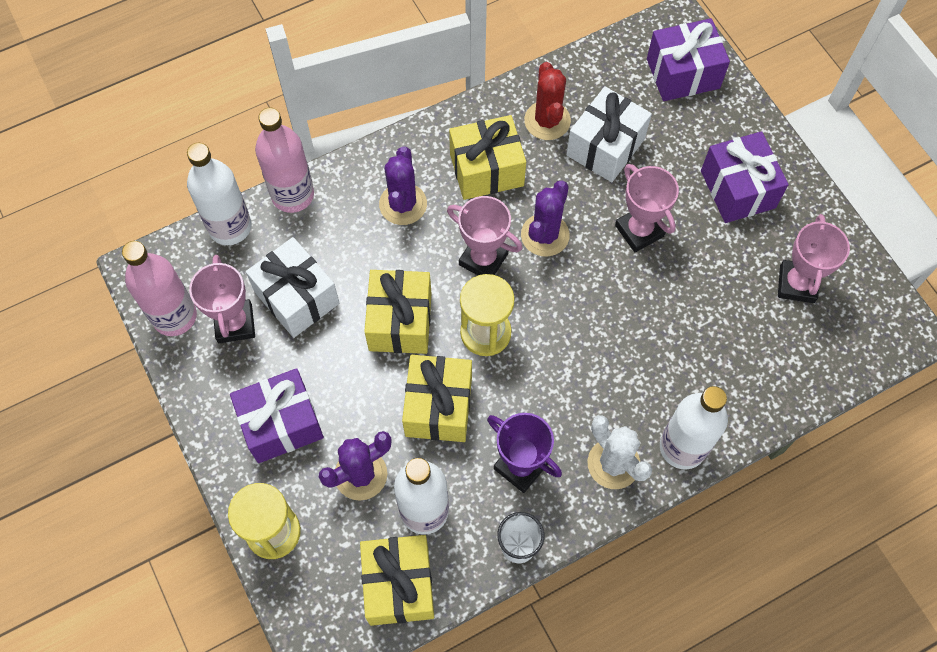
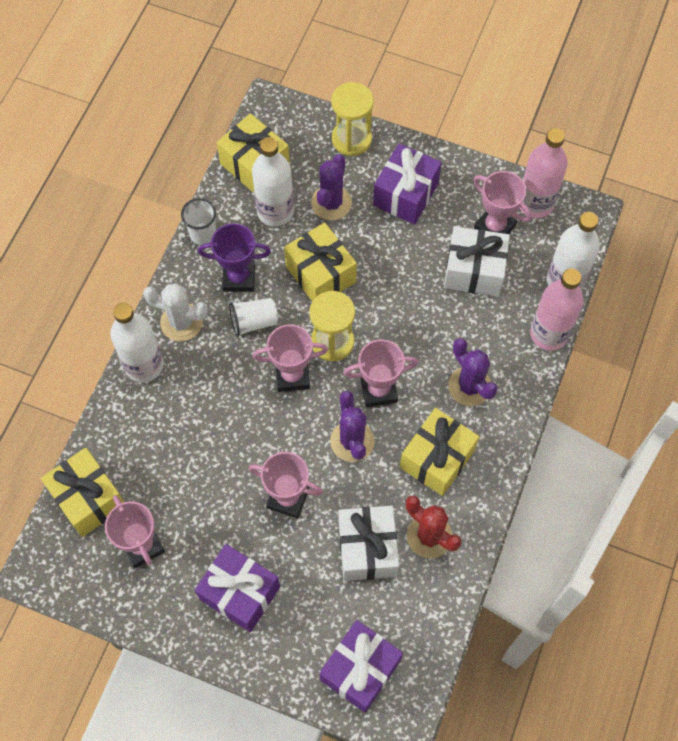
camera: 140 degrees right, 0 degrees up
(400, 321) = (394, 306): yellow gift -> yellow gift (88, 498)
(542, 409) = (254, 322): none -> white cup
(549, 330) = (292, 375): none -> pink trophy

